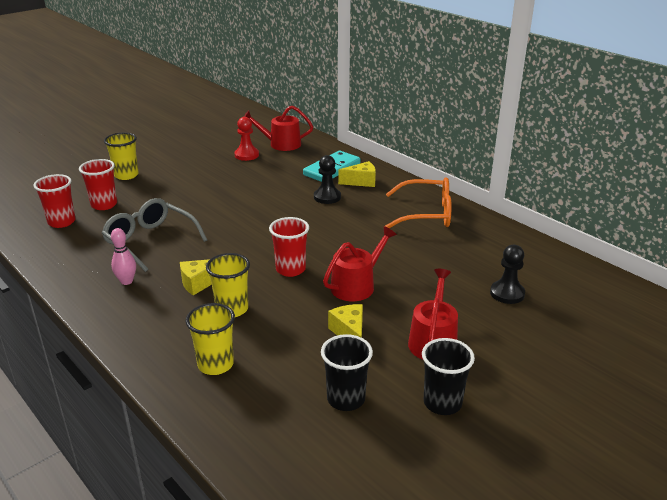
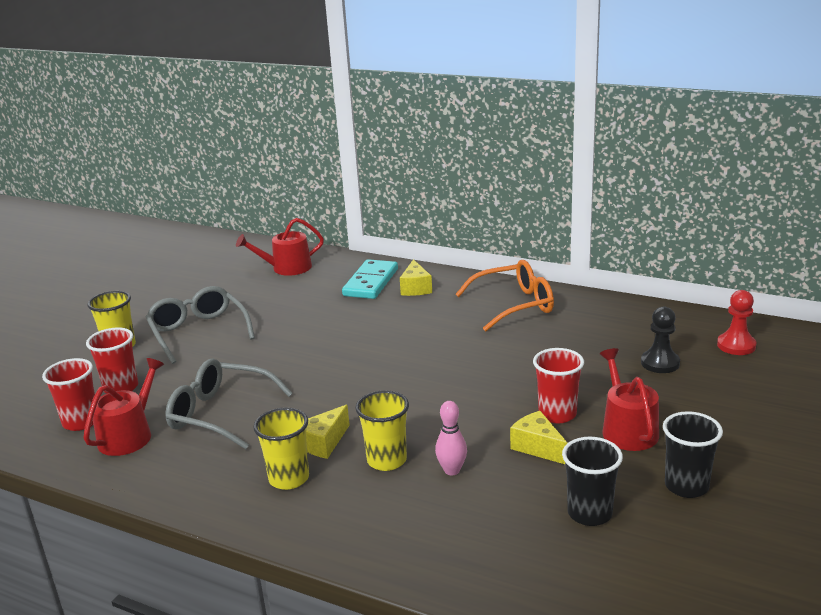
camera: 20 degrees left, 5 degrees down
(126, 281) = (231, 466): pink bowling pin -> pink bowling pin (452, 470)
(184, 177) = (198, 332): none -> grey glasses
(215, 364) = (419, 523): yellow cup -> yellow cup (289, 478)
(246, 155) = (255, 289): red pawn -> red pawn (736, 345)
(290, 269) = (416, 400): red cup -> red cup (557, 414)
(327, 197) = (391, 313): black pawn -> none
(356, 285) = (503, 397): red watering can -> red watering can (129, 435)
(361, 182) = (415, 288): yellow cheese -> yellow cheese turned 120 degrees clockwise

